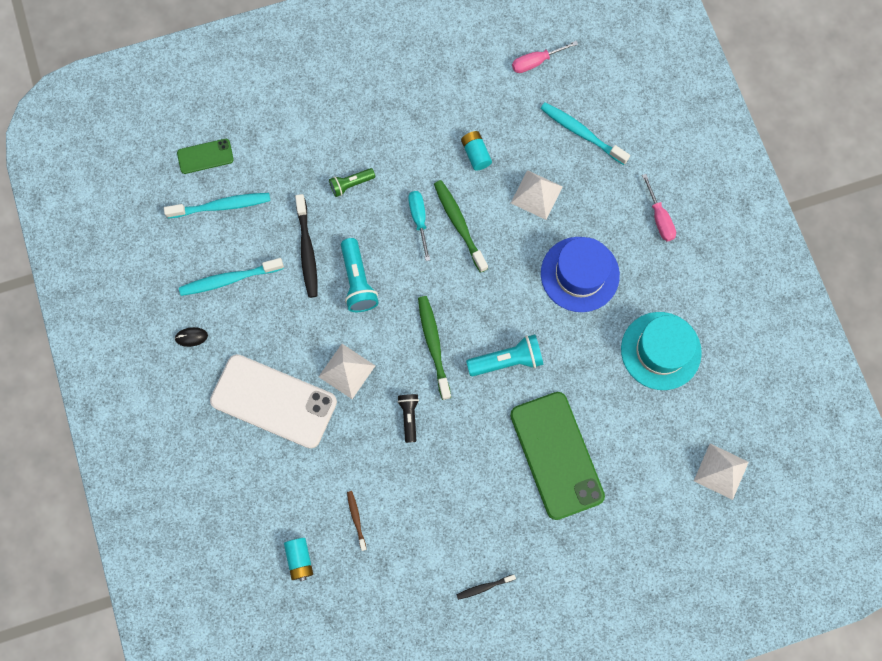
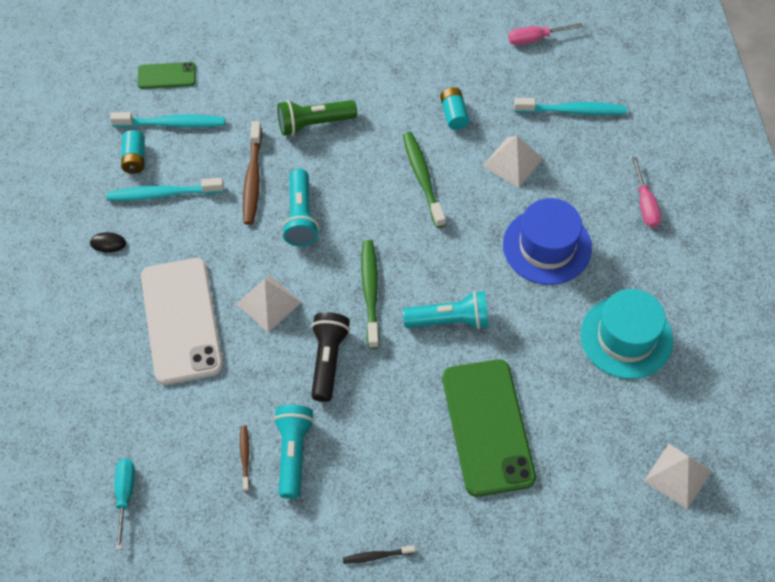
camera: 10 degrees right, 15 degrees down
(273, 401) = (181, 321): white phone -> white phone turned 45 degrees clockwise
(299, 559) = (171, 489): turquoise battery -> turquoise battery (134, 158)
(307, 250) = (253, 179): black toothbrush -> brown toothbrush
(351, 184) = (314, 123): green flashlight -> green flashlight, size x1.58
(396, 508) = (293, 454): none -> turquoise flashlight
(409, 417) = (328, 360): black flashlight -> black flashlight, size x1.58
(419, 220) = (380, 167): turquoise screwdriver -> turquoise screwdriver (125, 496)
(581, 133) = (572, 111): turquoise toothbrush -> turquoise toothbrush turned 135 degrees clockwise

